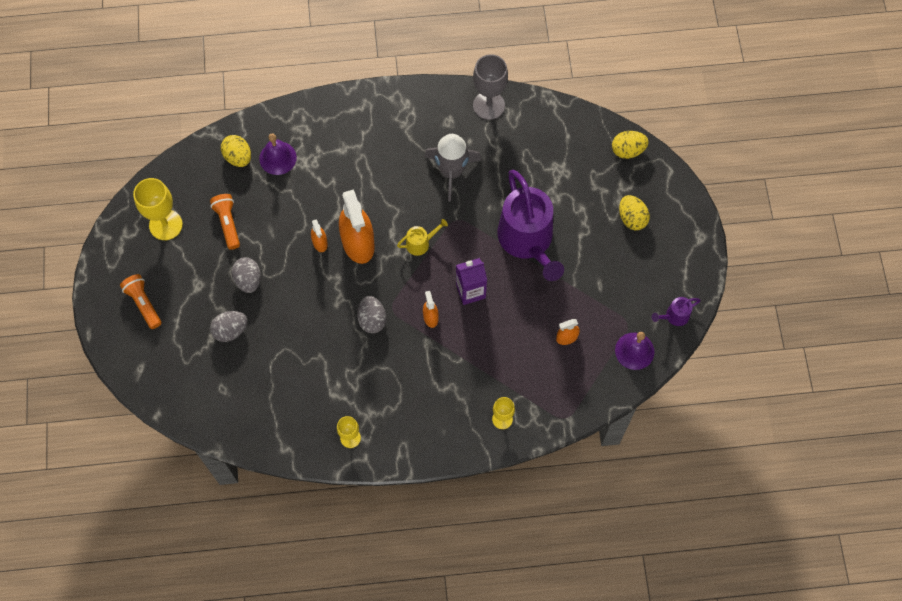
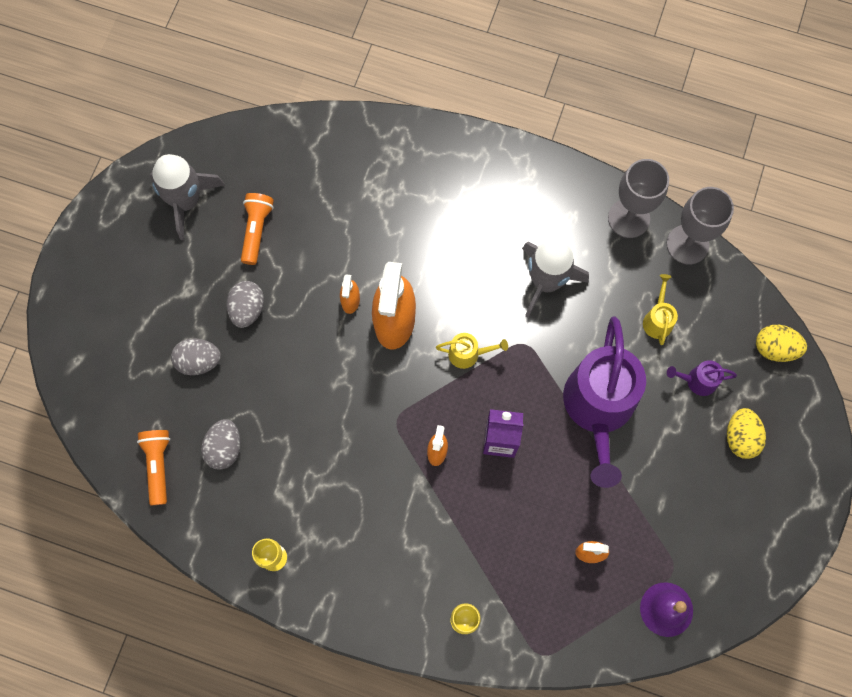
camera: 25 degrees right, 5 degrees up
(143, 304) = (117, 284): orange flashlight -> orange flashlight (158, 465)
(165, 225) = (186, 201): yellow goblet -> grey rocket
(238, 157) = (305, 156): yellow egg -> none
(277, 158) = (350, 176): purple bell -> none
(372, 320) = (367, 423): grey egg -> grey egg (224, 448)
(537, 106) = (687, 244): none -> grey goblet
(540, 165) = (657, 319): none -> yellow watering can
(674, 316) = (737, 588): purple watering can -> purple watering can (697, 381)

